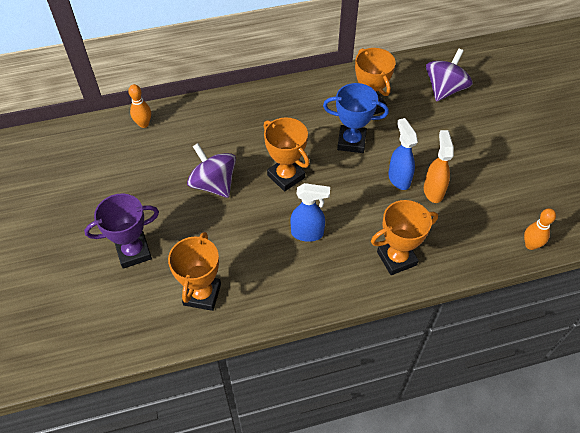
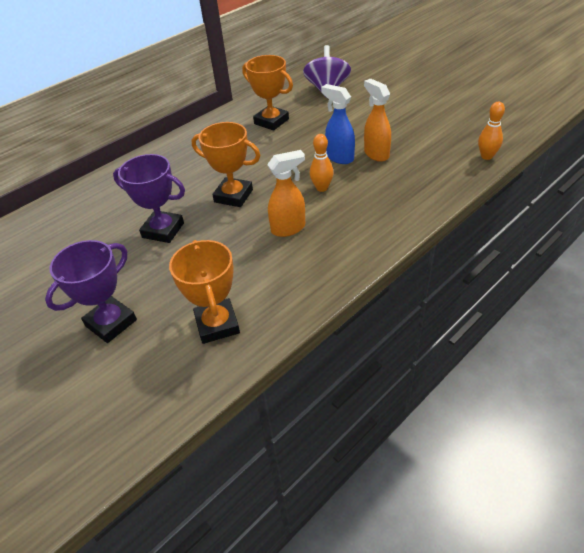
camera: 25 degrees left, 10 degrees down
(144, 124) = (51, 214): orange bowling pin -> orange bowling pin (322, 188)
(213, 184) = (163, 230): purple spinning top -> purple trophy
(307, 233) = (289, 228): blue spray bottle -> orange spray bottle
(351, 142) = (276, 149): blue trophy -> none
(396, 258) = (386, 211): orange trophy -> none

